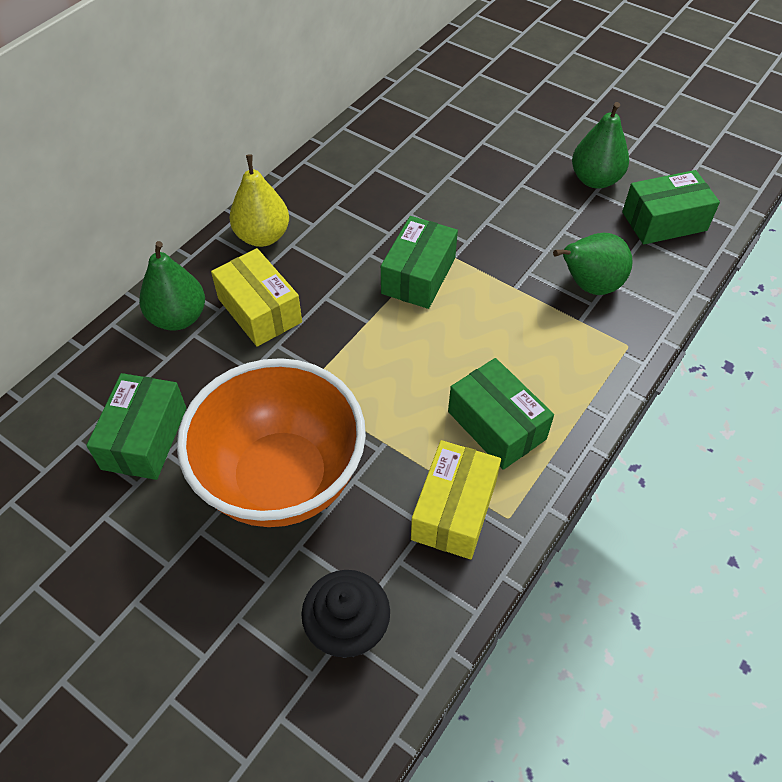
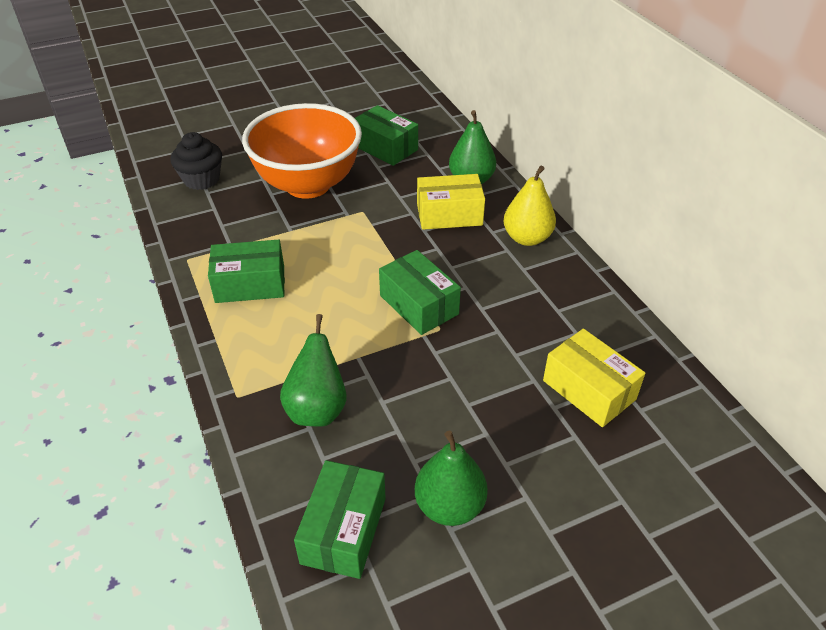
camera: 120 degrees right, 10 degrees down
(454, 510) = (217, 240): yellow box -> yellow box (589, 390)

